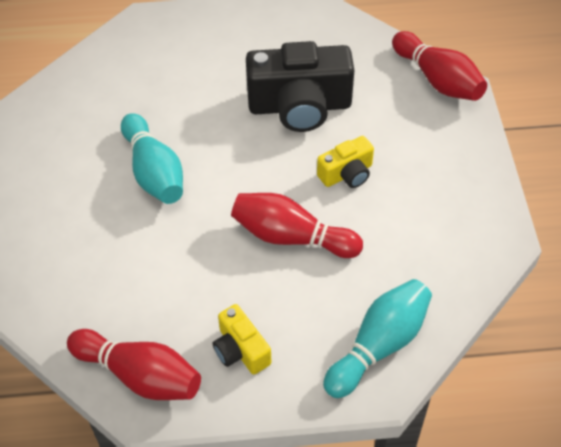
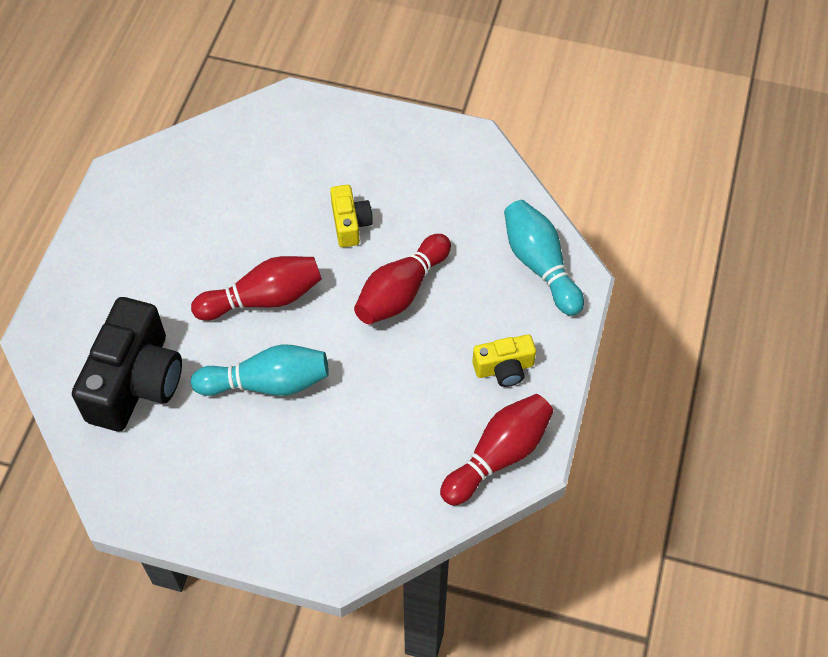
camera: 70 degrees left, 5 degrees up
(300, 106) = (247, 233): black camera -> black camera (136, 382)
(437, 80) = (273, 113): red bowling pin -> red bowling pin (263, 299)

